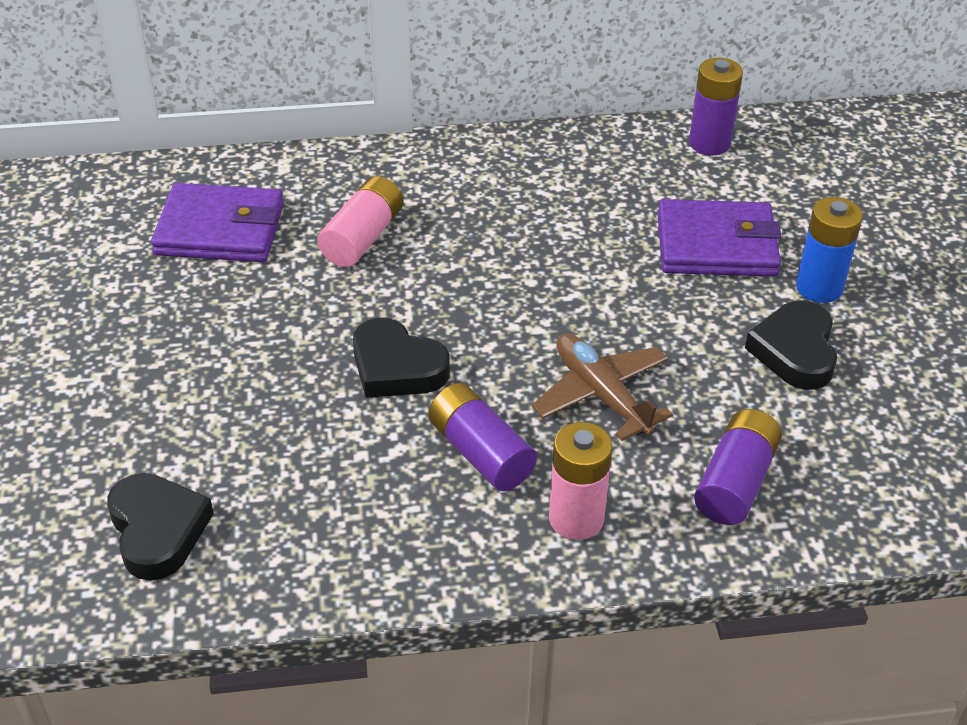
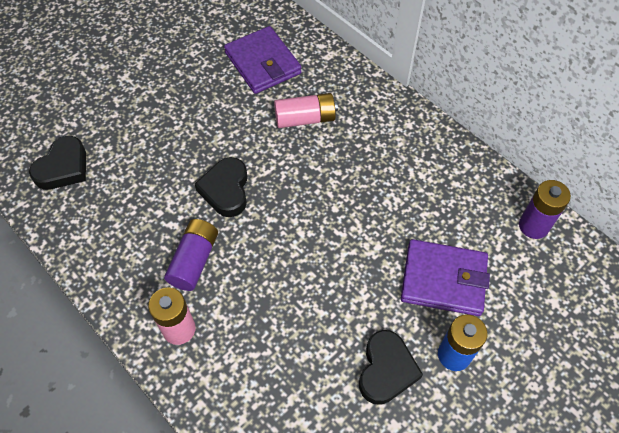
camera: 55 degrees right, 15 degrees up
(601, 395) = (275, 290): brown plane -> none
(716, 245) = (443, 279): purple wallet -> purple wallet turned 45 degrees counterclockwise
(735, 482) = (257, 393): purple battery -> none
(795, 351) = (386, 370): black heart -> black heart turned 135 degrees clockwise

